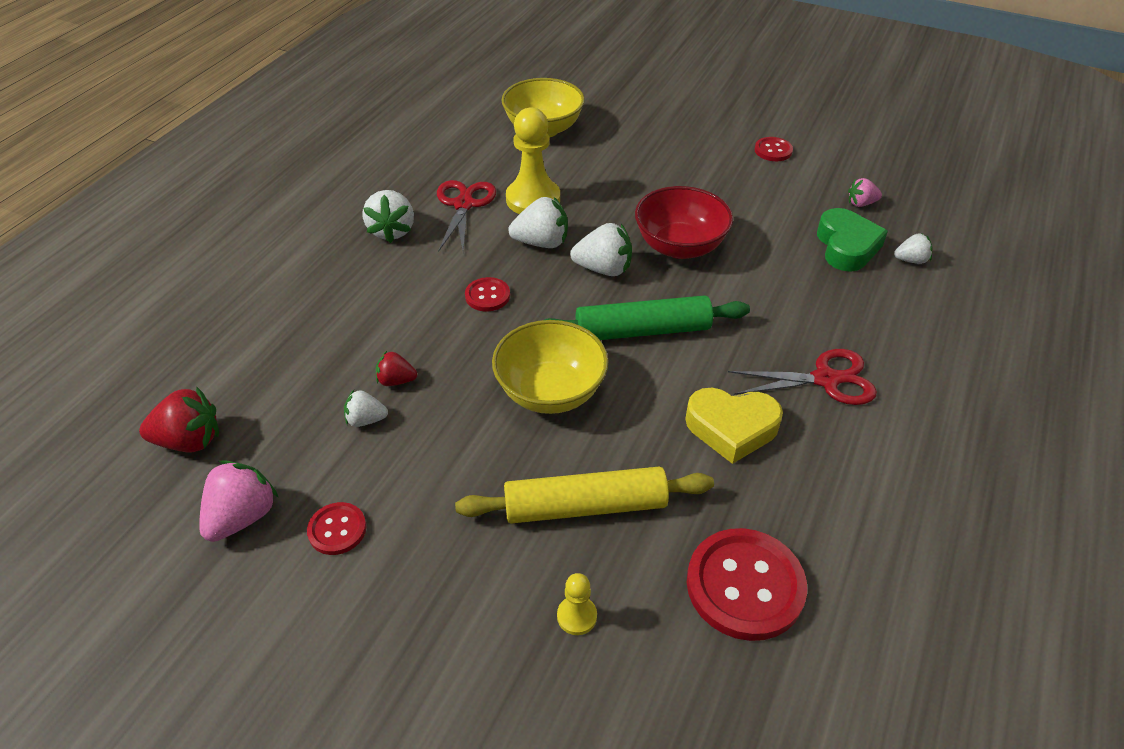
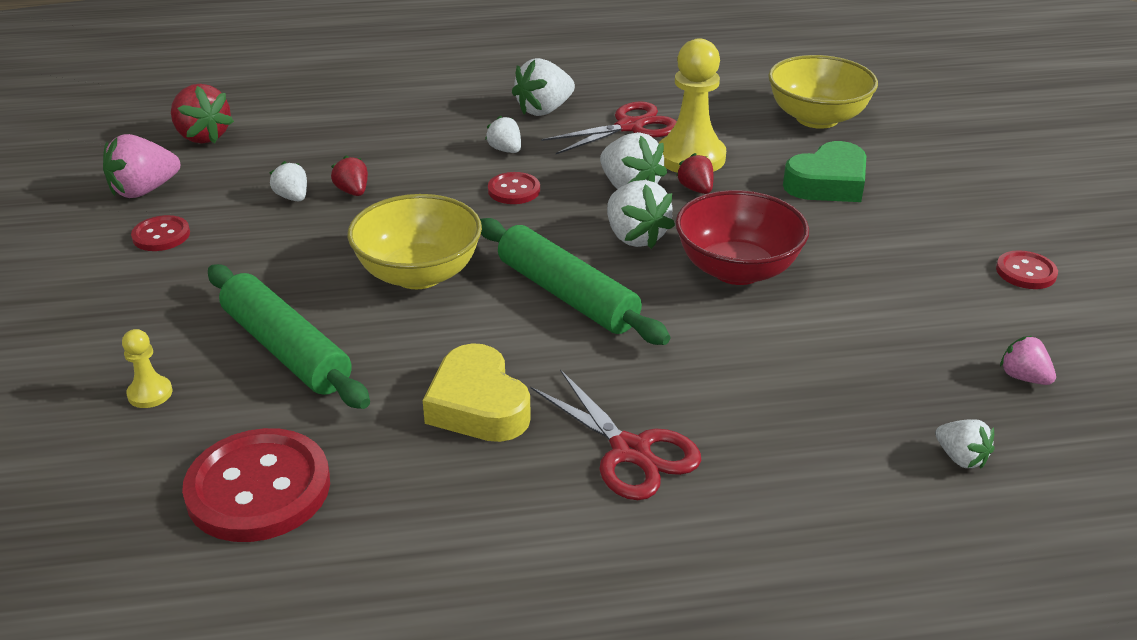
camera: 55 degrees right, 10 degrees down
(242, 517) = (144, 190): pink strawberry -> pink strawberry turned 150 degrees clockwise
(427, 275) = (505, 150): none -> white strawberry
(573, 216) = (696, 189): none -> red strawberry
(585, 506) = (287, 349): yellow rolling pin -> green rolling pin
(846, 246) = (910, 392): green heart -> green heart (828, 183)

